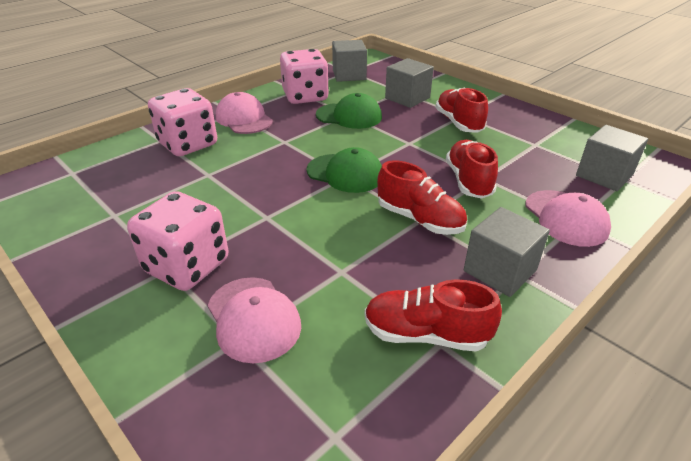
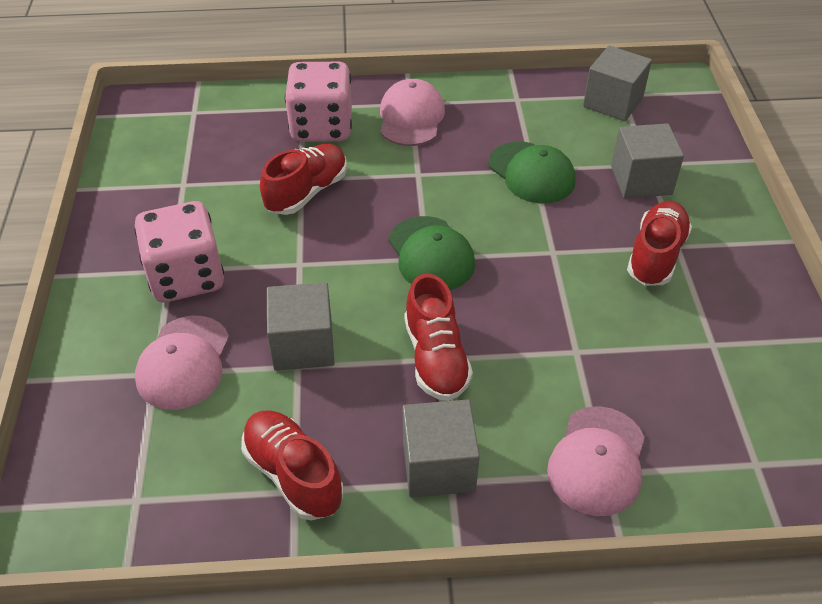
camera: 40 degrees right, 10 degrees up
(305, 96) = (516, 115): pink dice -> none
(468, 181) = (552, 345): red shoe -> red shoe (307, 192)
(604, 175) = (738, 442): grey cube -> grey cube (303, 345)

